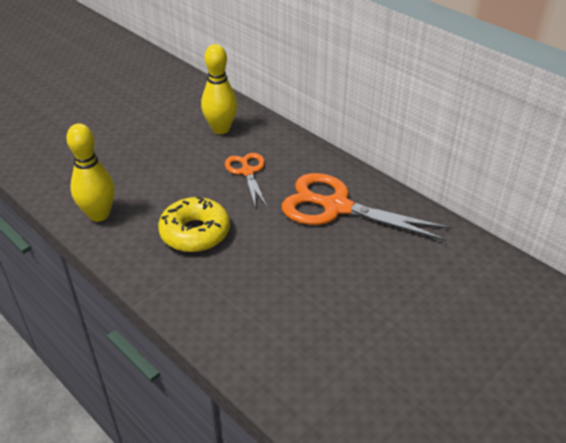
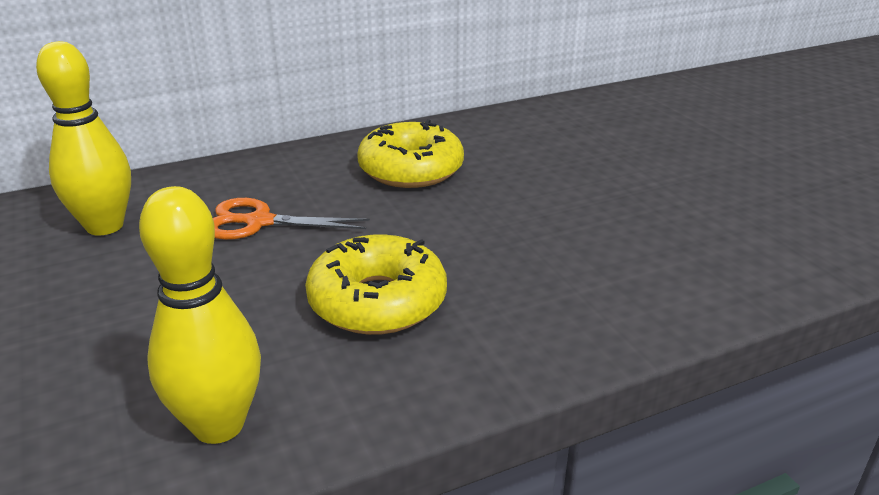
camera: 70 degrees left, 10 degrees down
(336, 207) = (411, 169): orange scissors -> yellow donut

